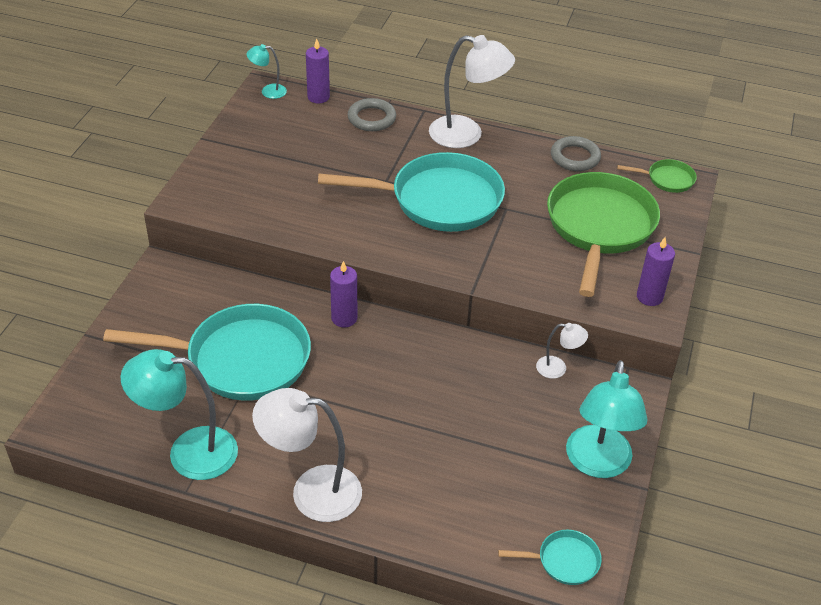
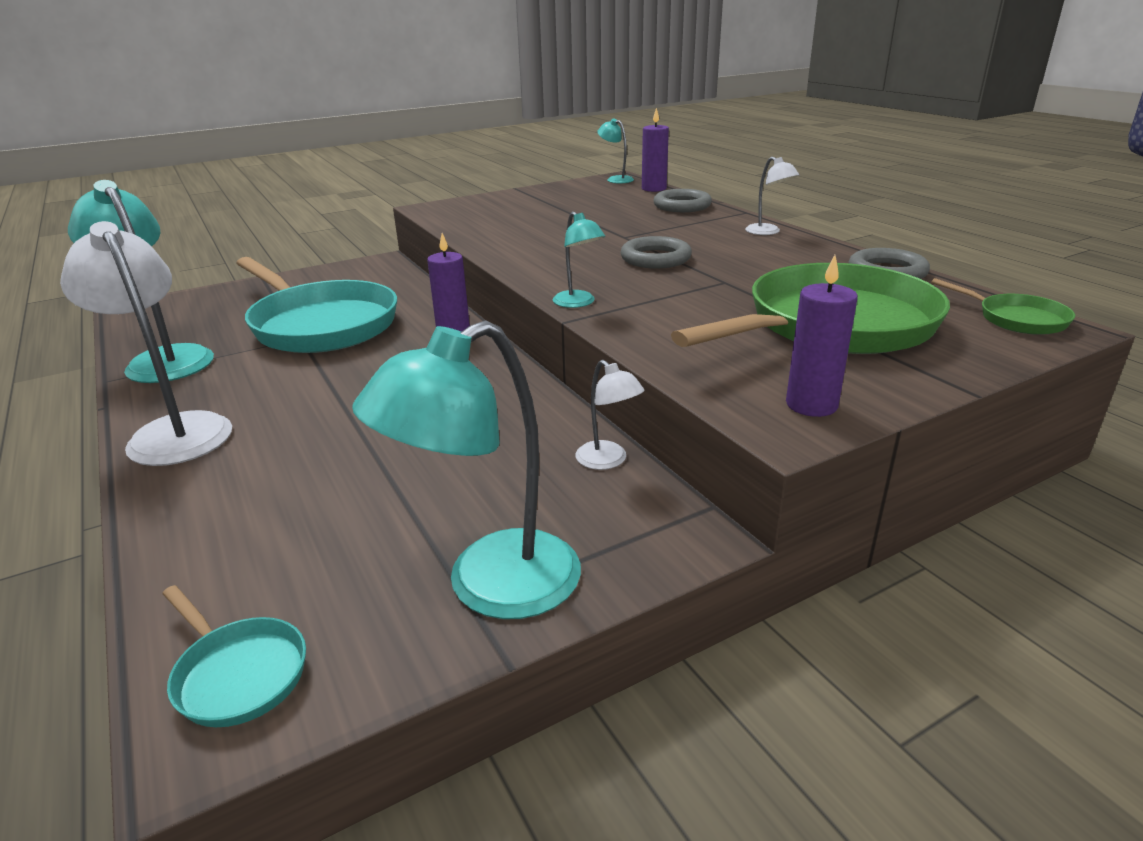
camera: 45 degrees right, 15 degrees down
(439, 200) = (655, 258): turquoise pan -> grey ring
(456, 271) = (578, 303): none -> turquoise lamp
(467, 134) = (768, 232): white lamp -> white lamp, size x0.49

